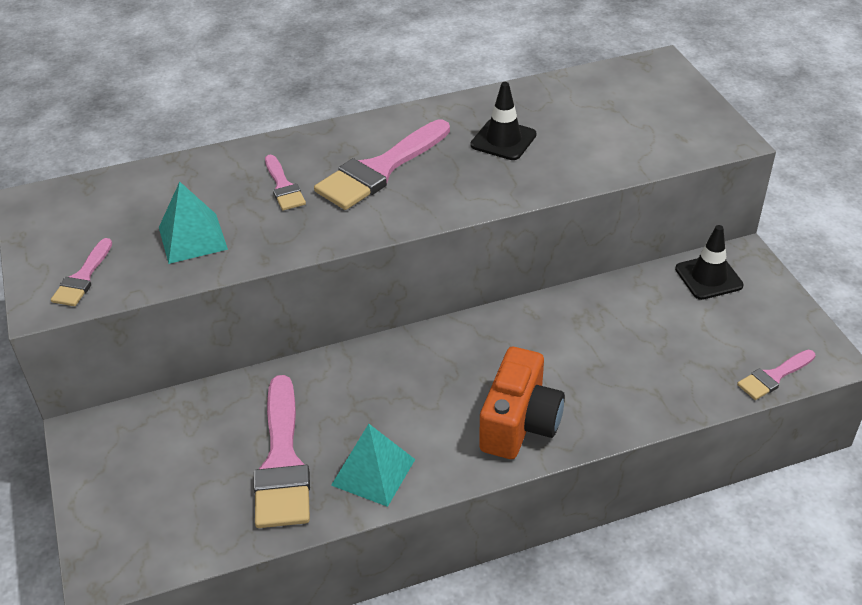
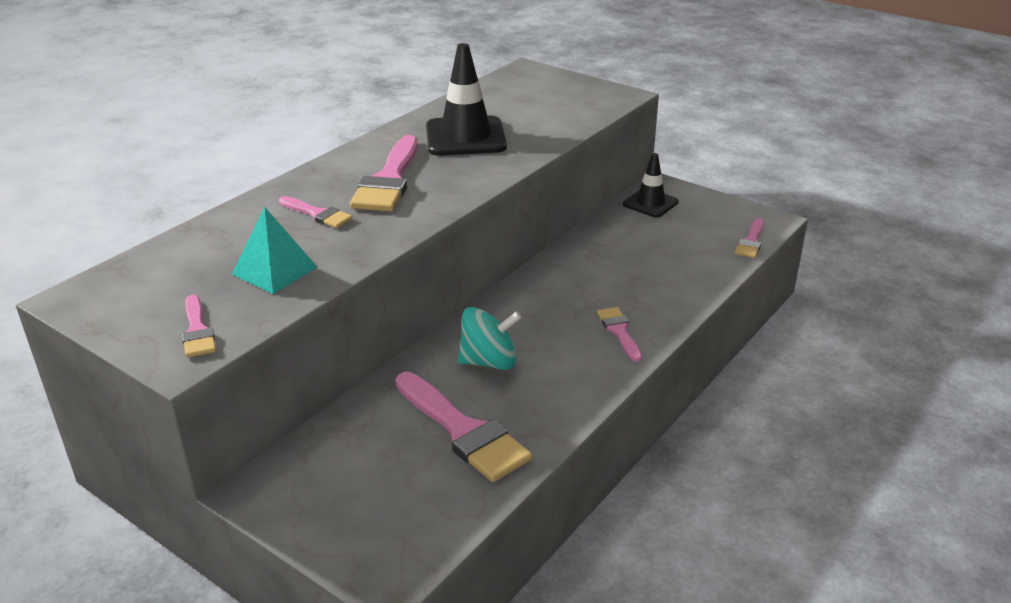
camera: 35 degrees left, 10 degrees down
(369, 398) = (489, 362): none -> turquoise spinning top
(373, 472) = (545, 406): turquoise pyramid -> none
(503, 140) = (465, 137): black traffic cone -> black traffic cone, size x1.62
(519, 423) = (619, 331): orange camera -> pink brush

